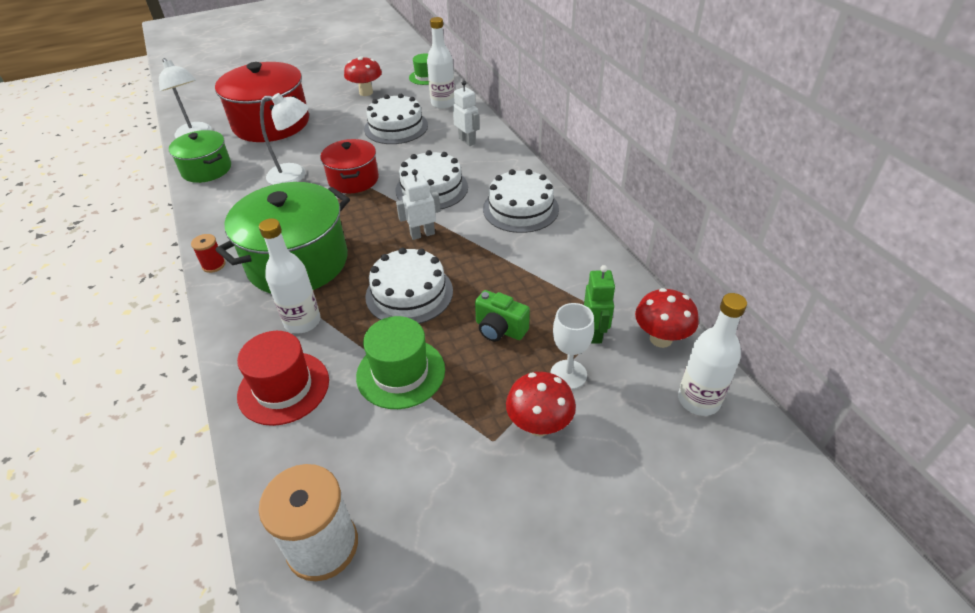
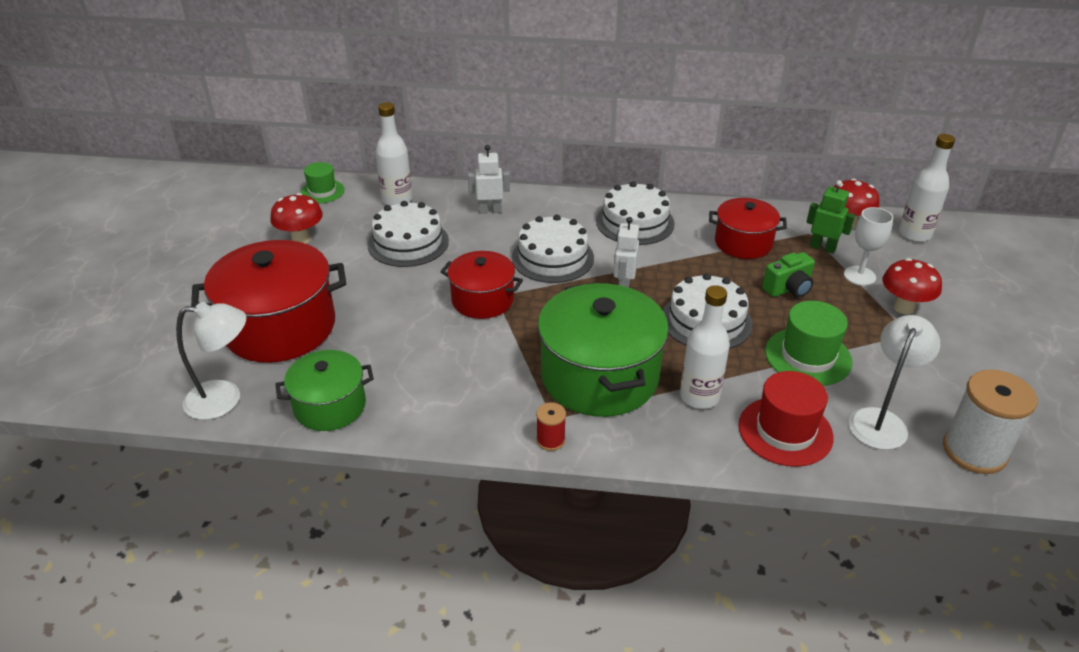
camera: 60 degrees left, 5 degrees down
(295, 175) = (426, 338): white lamp -> white lamp (881, 420)
(550, 278) = (743, 243): none -> red pot

